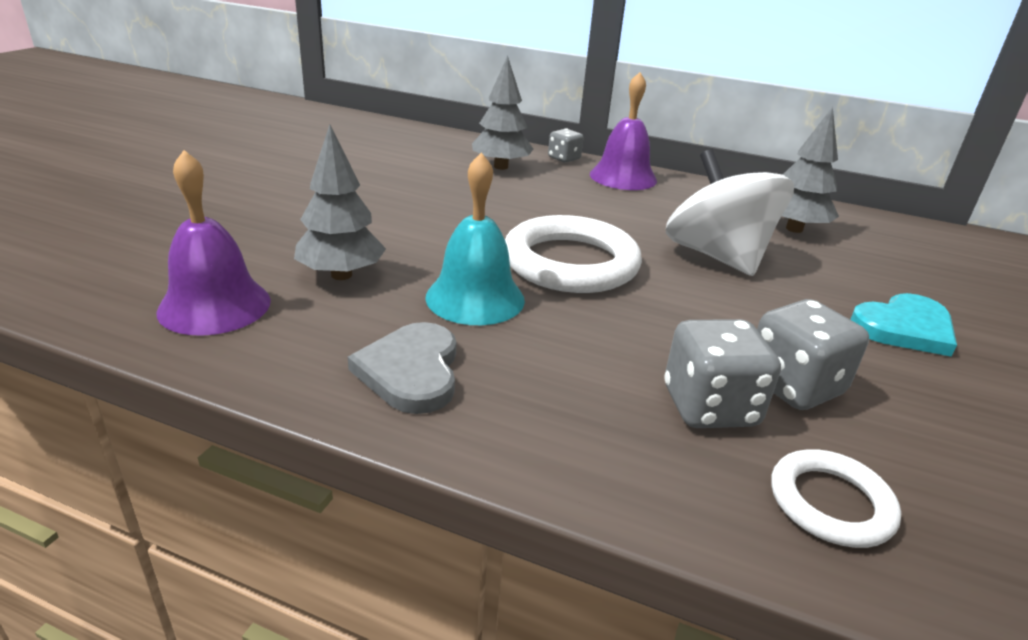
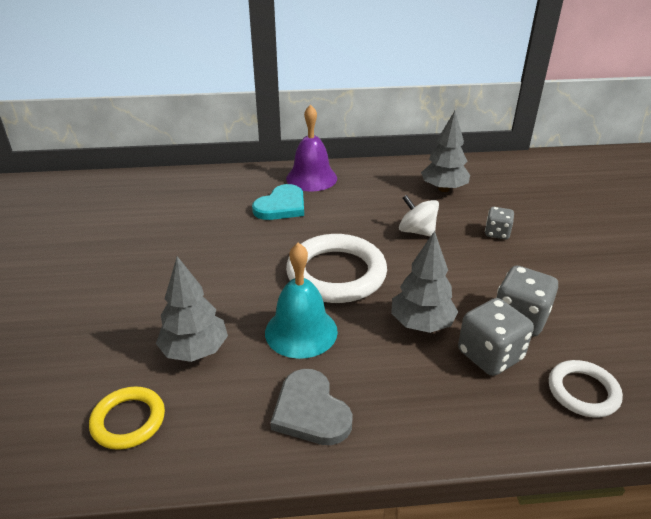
camera: 25 degrees left, 5 degrees up
(214, 306) = (128, 421): purple bell -> yellow ring
(501, 167) = (221, 198): grey tree -> grey tree (421, 324)
(564, 158) = (259, 173): grey dice -> grey dice (497, 233)
(717, 256) = (417, 231): white spinning top -> white spinning top, size x0.54
(904, 328) = (545, 249): turquoise heart -> turquoise heart (281, 206)

